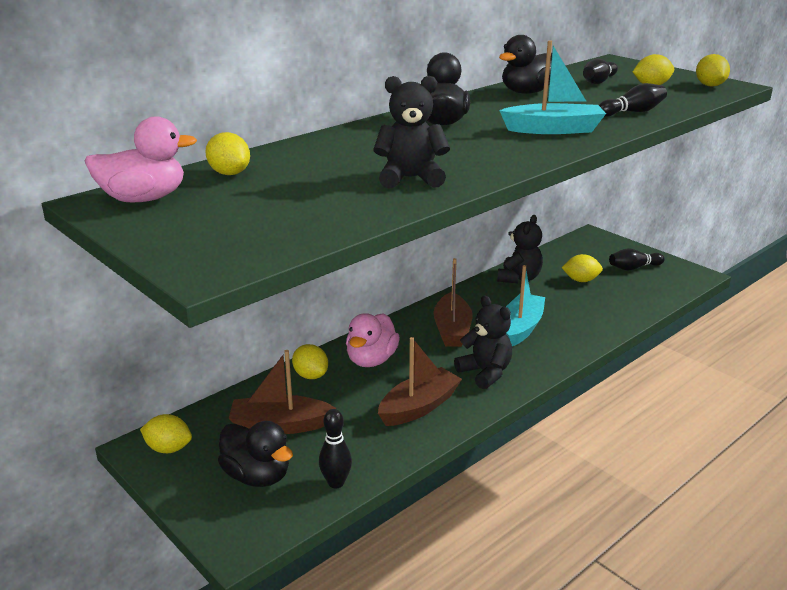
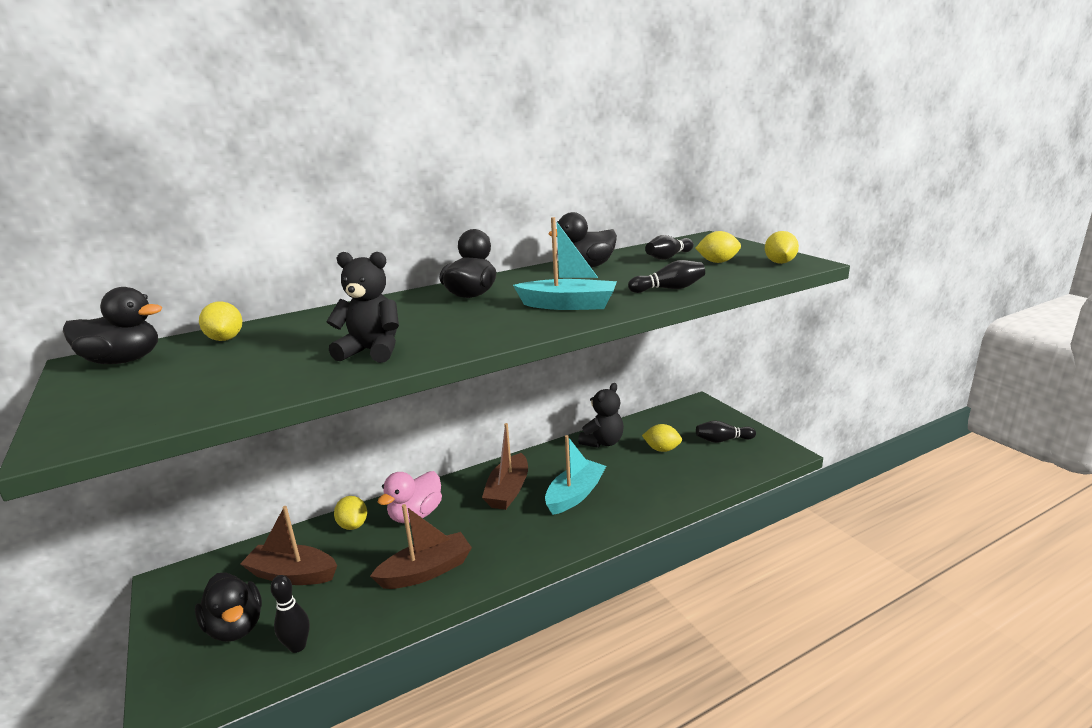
camera: 15 degrees right, 5 degrees down
(143, 199) = (123, 361): pink duck -> black duck
(168, 448) = (186, 586): yellow lemon -> none
(485, 373) = (511, 541): black teddy bear -> none

